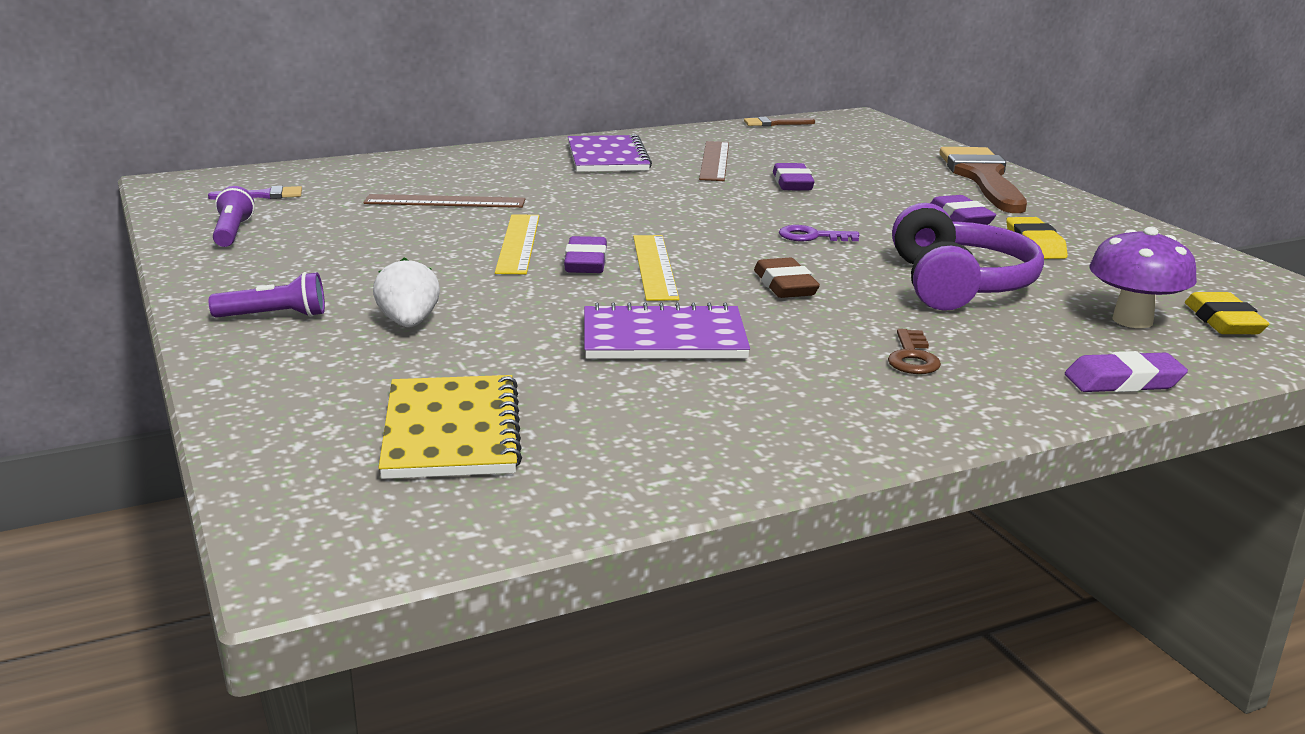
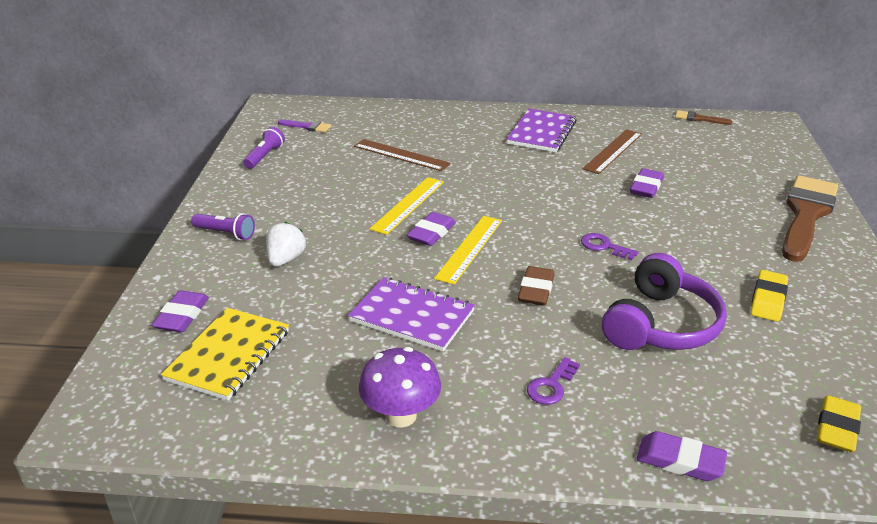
camera: 30 degrees right, 10 degrees up
(912, 357) = (551, 385): brown key -> purple key
(960, 218) = (738, 255): purple eraser -> purple eraser (182, 316)
(1132, 320) = (758, 403): purple mushroom -> purple mushroom (401, 416)

